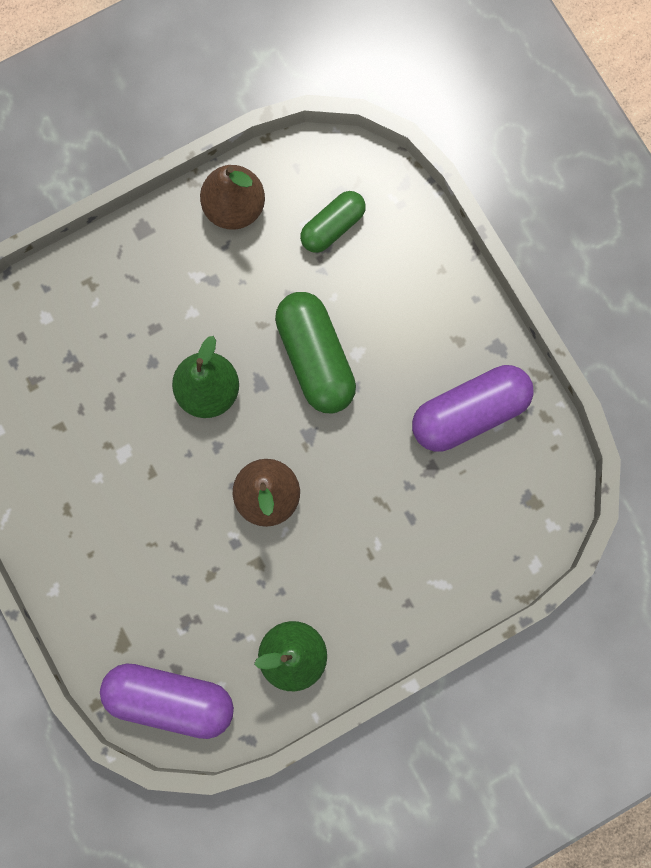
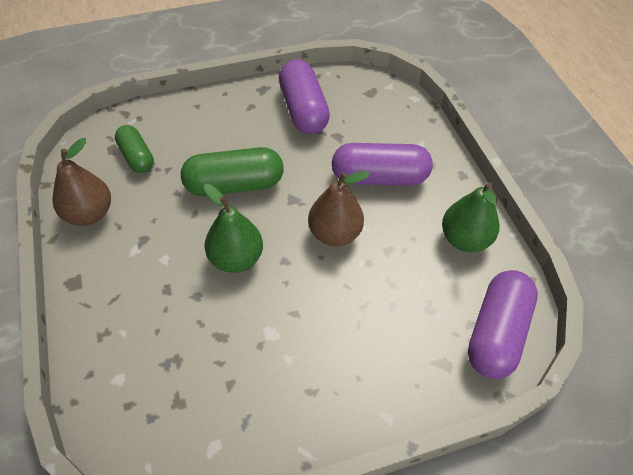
camera: 80 degrees left, 25 degrees down
(369, 536) = (379, 177): none -> purple capsule

